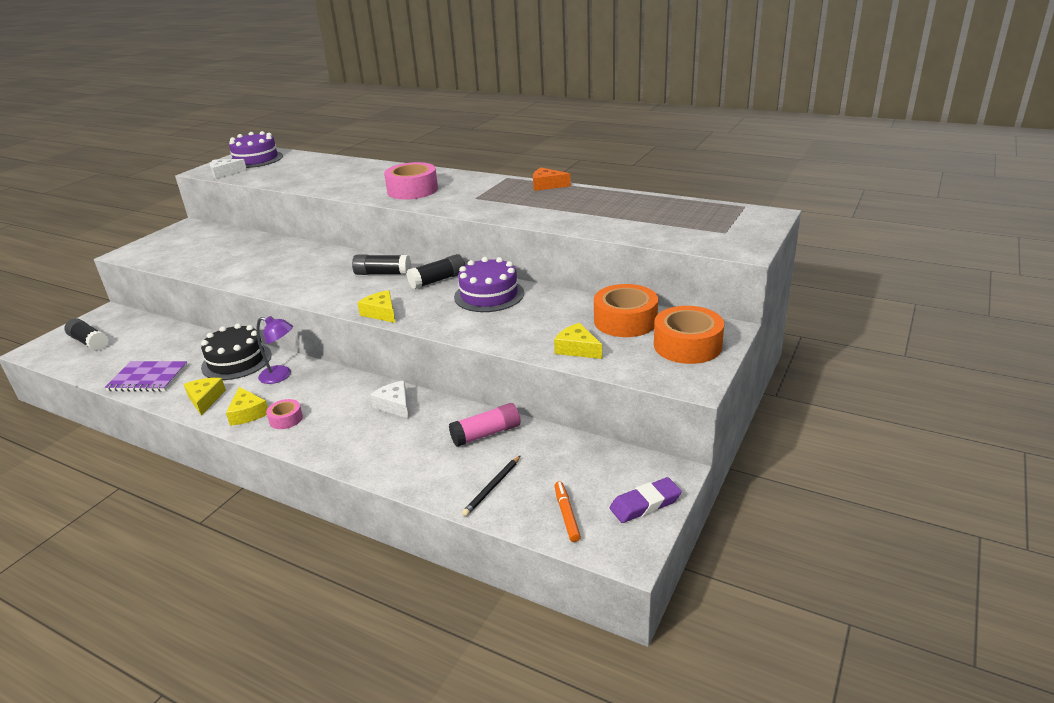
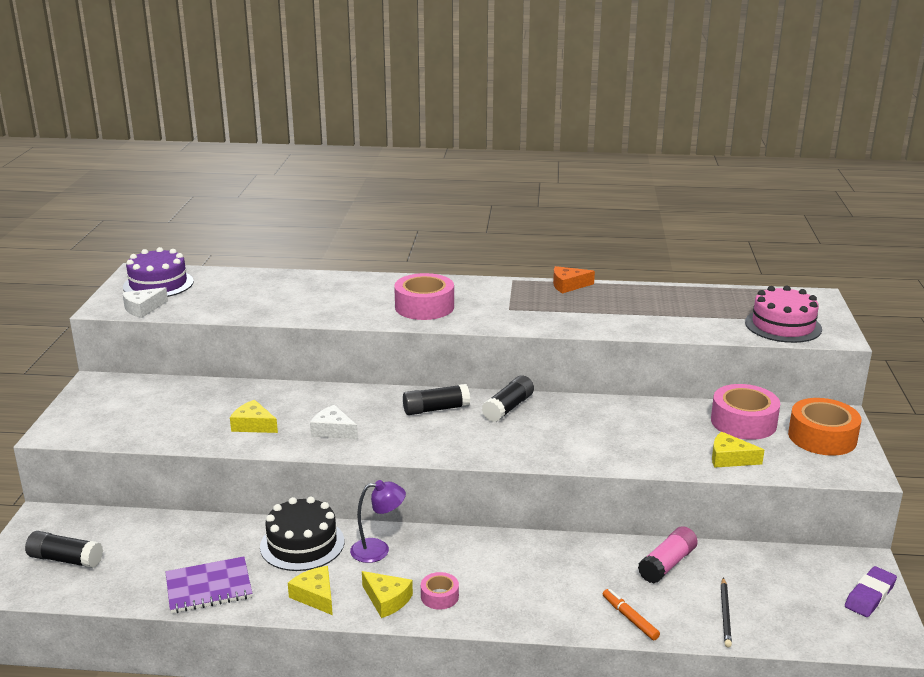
camera: 25 degrees left, 5 degrees down
(381, 313) = (489, 455): yellow cheese -> yellow cheese (253, 425)
(395, 405) = (544, 555): white cheese -> white cheese (333, 430)
(489, 295) = (582, 416): purple cake -> none
(566, 515) = (815, 622): orange marker -> orange marker (630, 618)
(625, 321) = (743, 422): orange tape -> pink tape
(702, 235) = (783, 325): none -> pink cake

